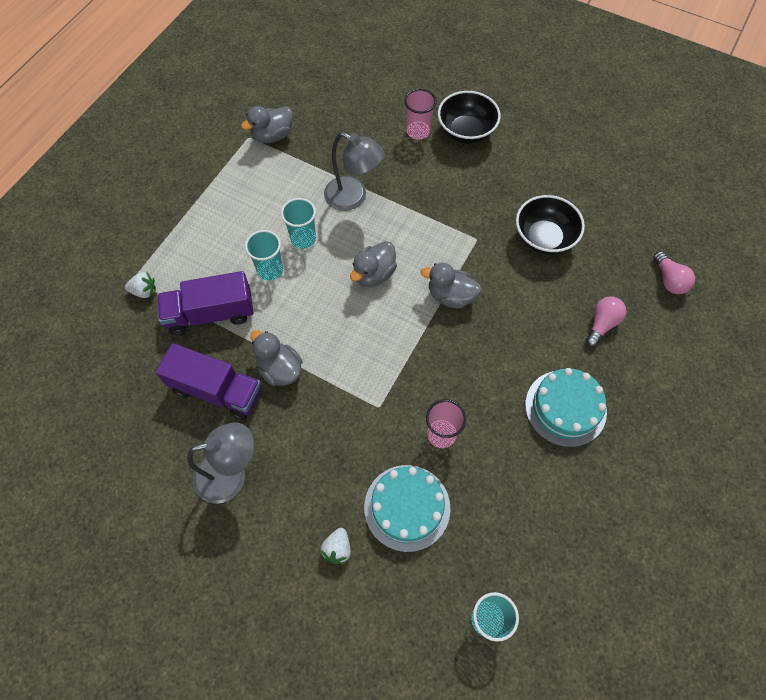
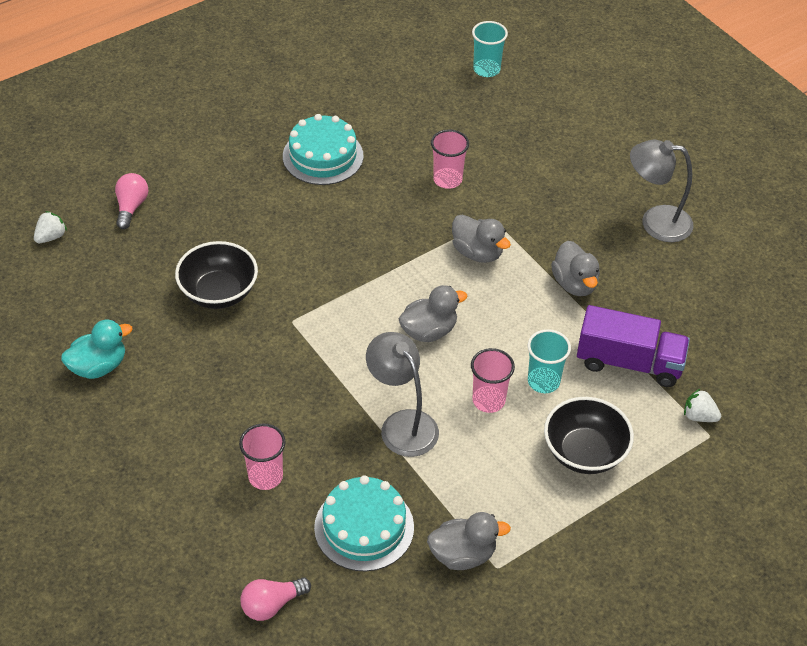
camera: 155 degrees left, 15 degrees down
(217, 391) = (646, 290): purple truck -> none
(303, 238) = (488, 400): turquoise cup -> pink cup
(337, 549) = (582, 144): white strawberry -> white strawberry (51, 237)
(407, 507) = (509, 146): turquoise cake -> turquoise cake (364, 527)
(450, 296) = (361, 279): grey duck -> grey duck (477, 252)
(466, 131) = (205, 449): black bowl -> black bowl (584, 452)
(574, 153) = (98, 366): none -> turquoise duck
(602, 324) = (232, 199): pink light bulb -> pink light bulb (272, 605)

